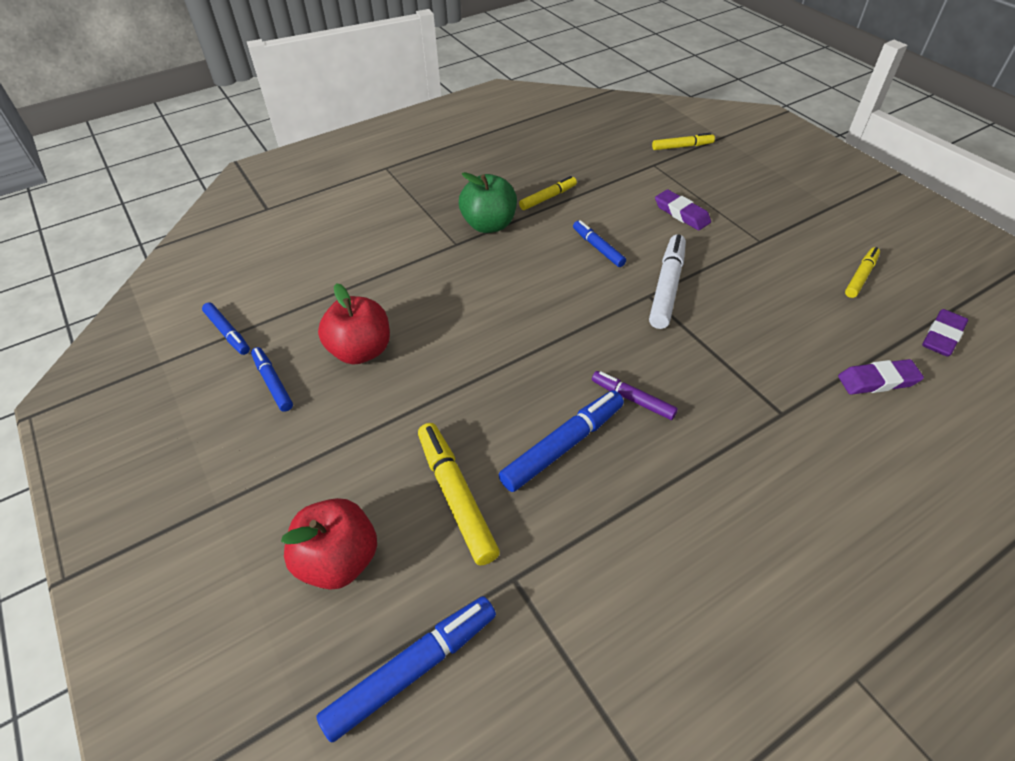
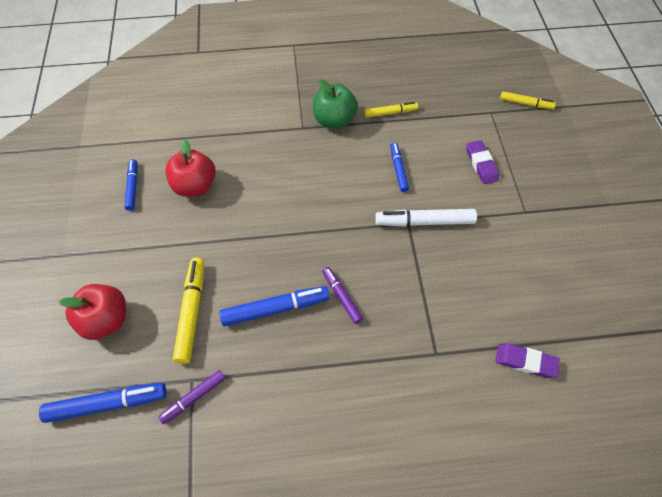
camera: 25 degrees right, 10 degrees up
(227, 332) = (126, 140): blue marker -> none
(532, 600) = (194, 398): none -> purple marker
(666, 287) = (425, 222): white marker -> white marker turned 135 degrees counterclockwise
(860, 277) = (581, 274): yellow marker -> none
(942, 336) = (606, 350): purple eraser -> none

